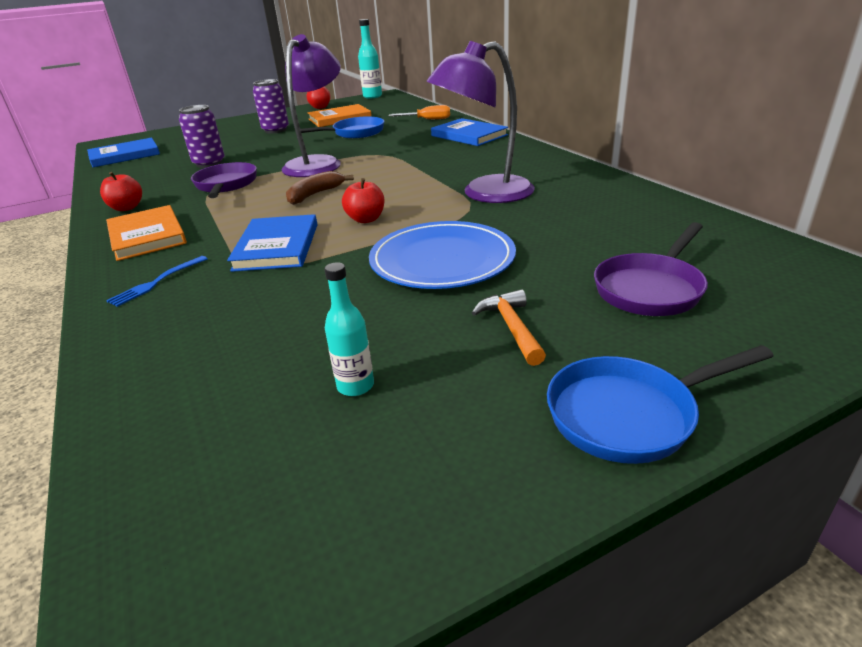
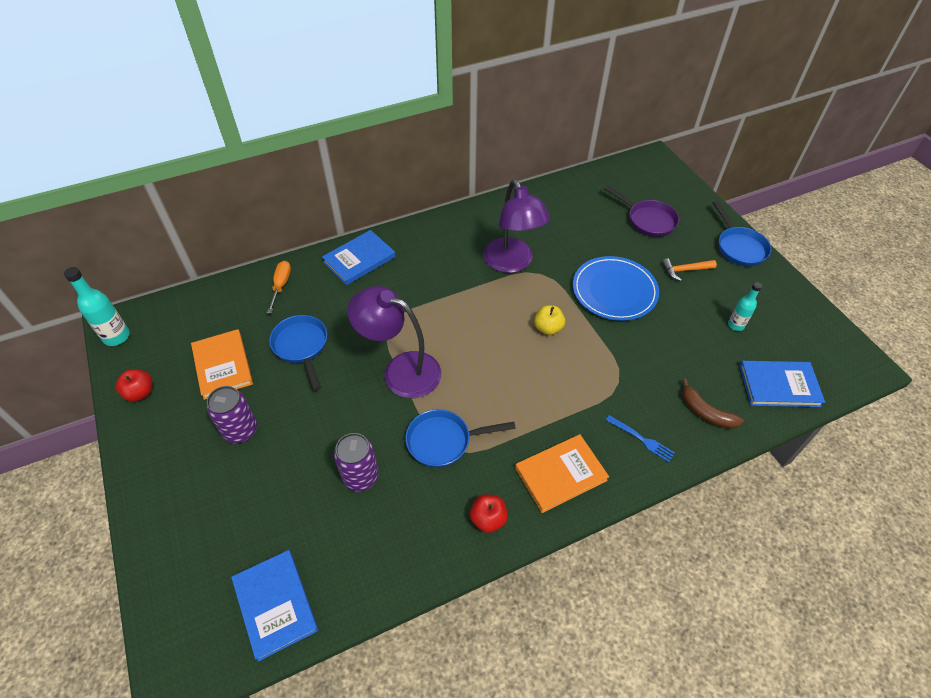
camera: 90 degrees left, 20 degrees up
(226, 185) = (444, 441): purple pan -> blue pan
(277, 246) = (589, 376): blue book -> blue book (779, 385)
(315, 194) = (489, 364): brown banana -> brown banana (706, 412)
(366, 219) = (548, 328): red apple -> yellow apple

